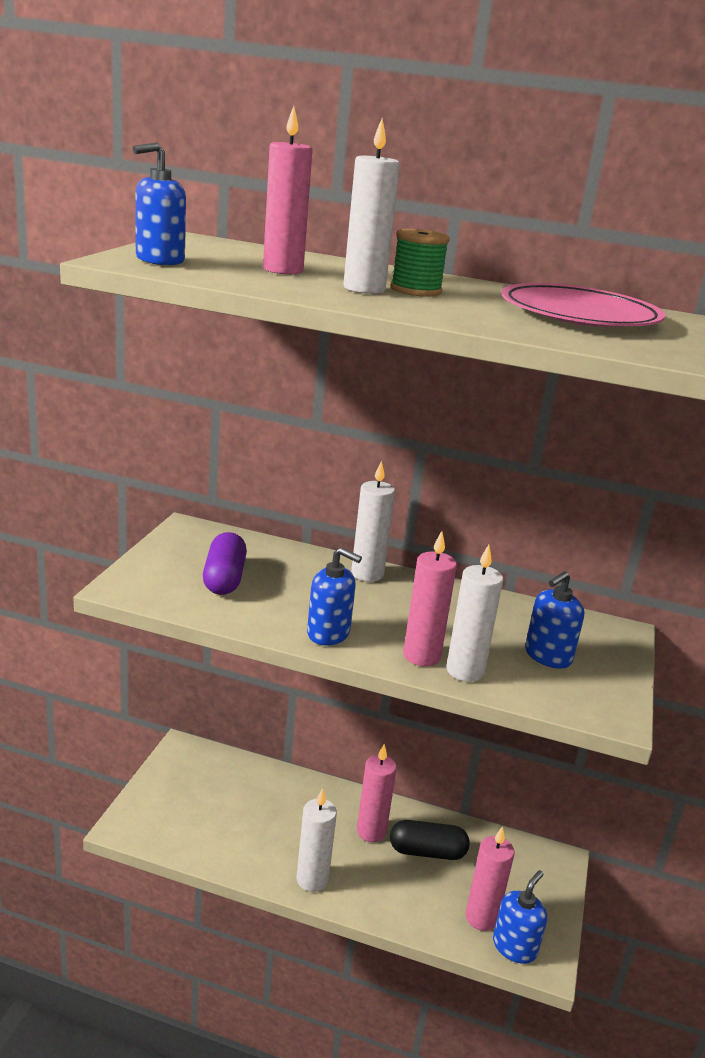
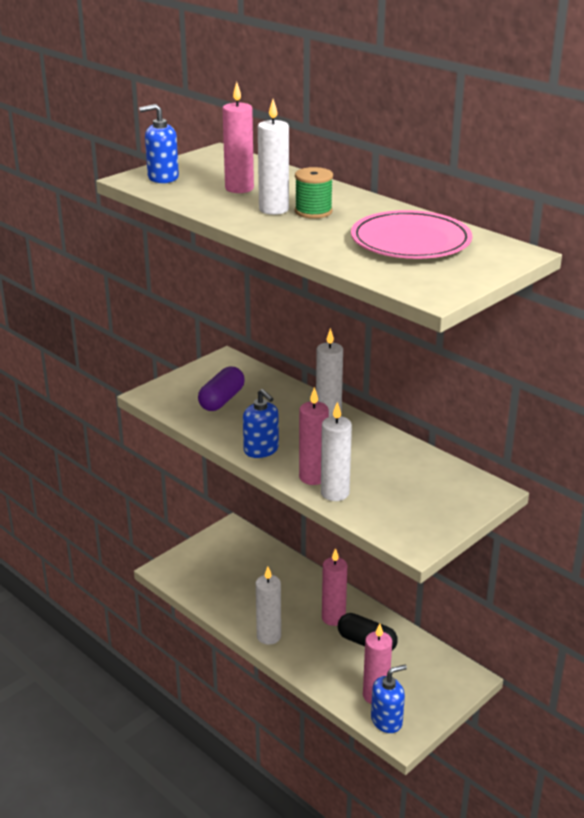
camera: 30 degrees right, 5 degrees up
(547, 656) = (409, 496): blue soap dispenser -> none

